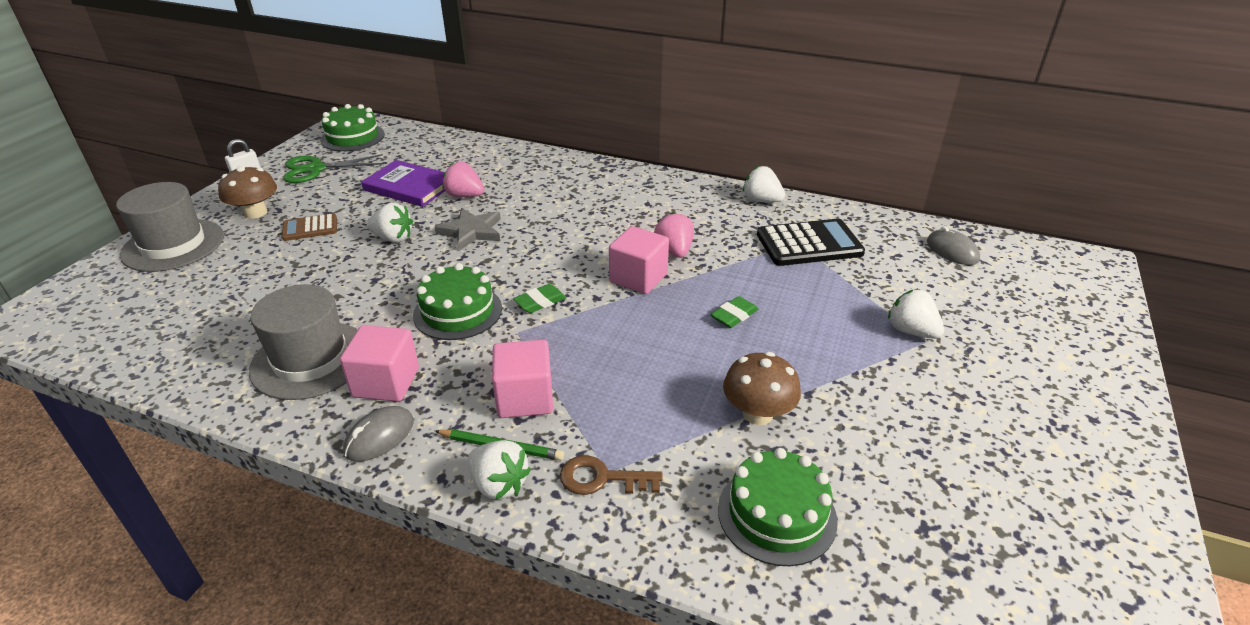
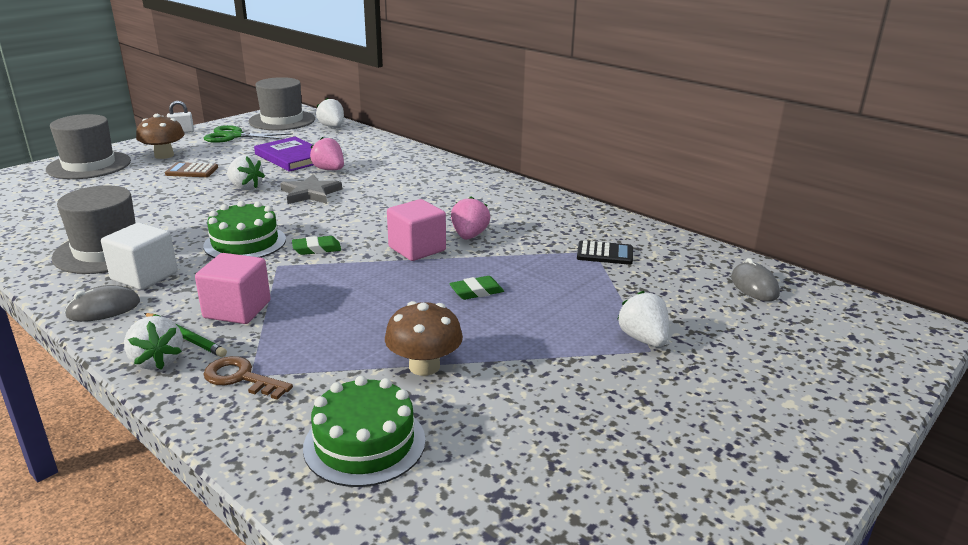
camera: 20 degrees right, 10 degrees down
(352, 137) = (282, 120): green cake -> grey hat
(386, 382) = (144, 276): pink cube -> white cube
(761, 200) = (590, 214): white strawberry -> white strawberry (332, 126)
(809, 244) = (604, 254): black calculator -> black calculator, size x0.57

